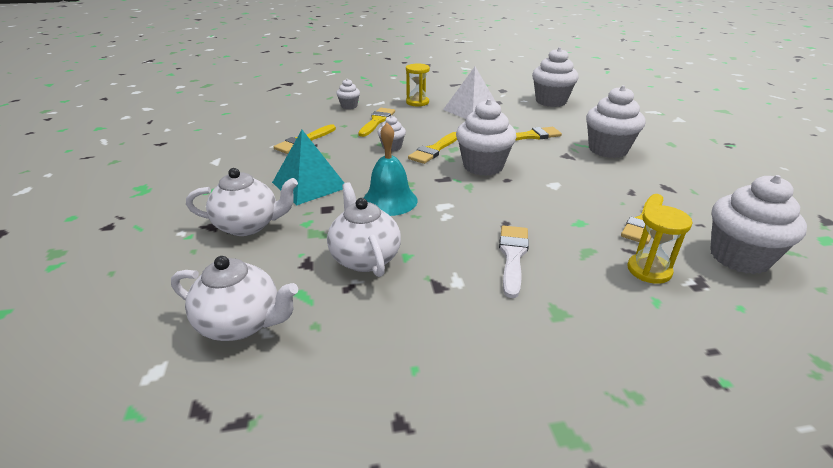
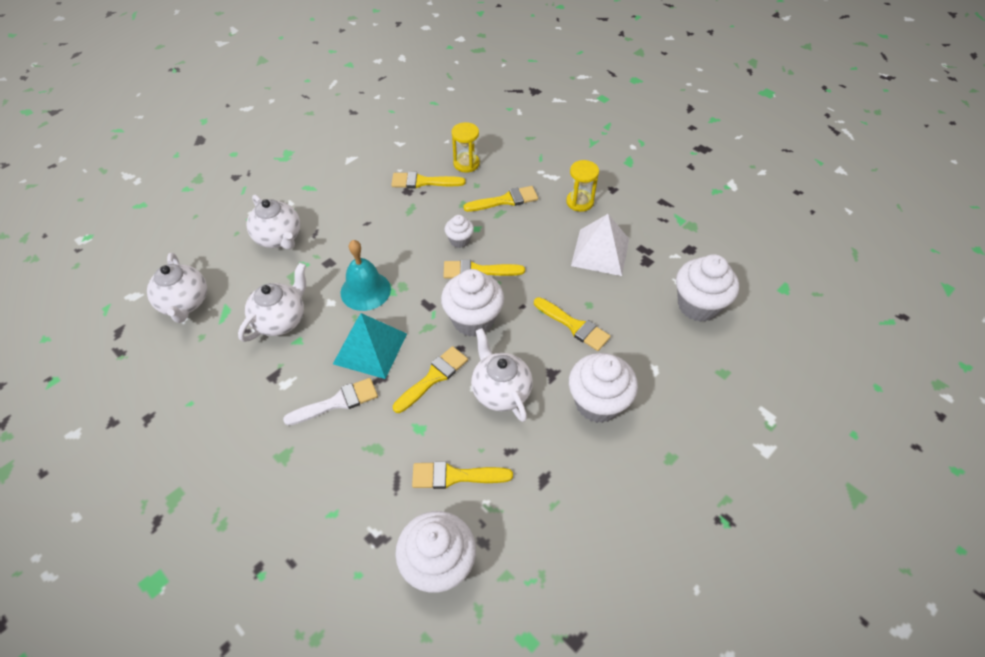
camera: 55 degrees right, 20 degrees up
(309, 185) = (354, 232): turquoise pyramid -> turquoise pyramid (370, 348)
(349, 106) = (521, 162): white cupcake -> none
(528, 200) = (433, 377): none -> yellow brush
(568, 178) = (500, 391): none -> white teapot
(649, 270) = (373, 499): yellow hourglass -> yellow hourglass (466, 164)

